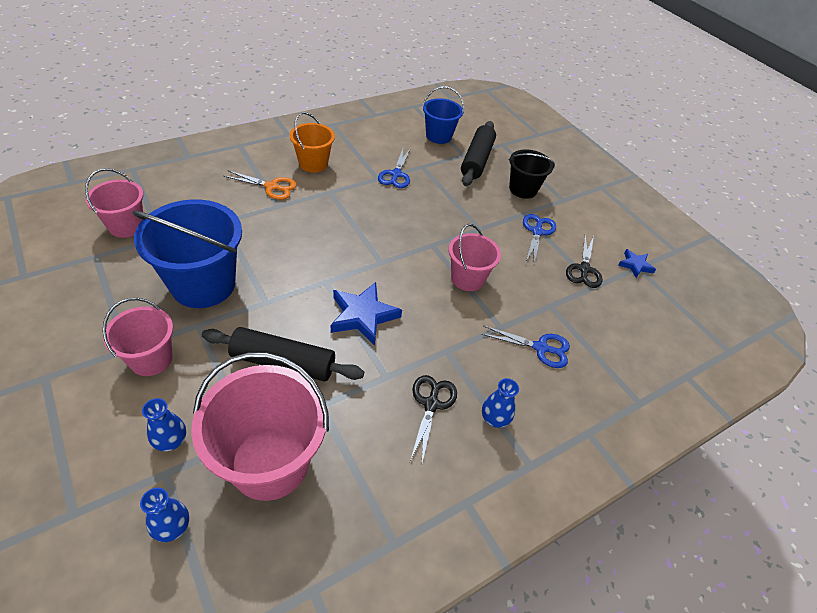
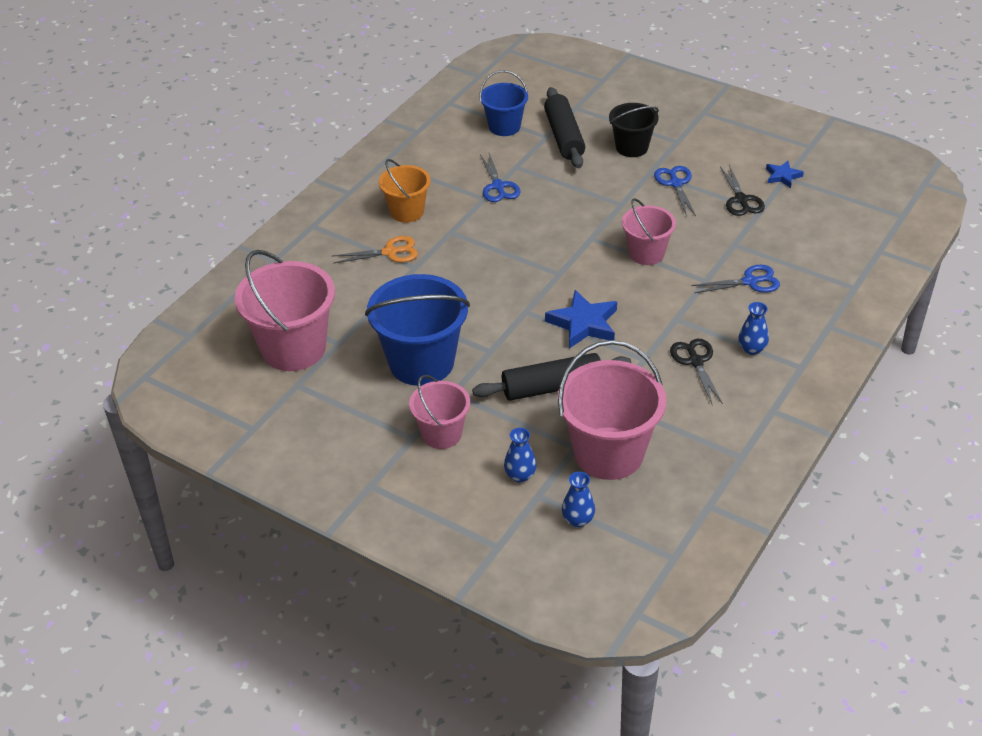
camera: 20 degrees left, 5 degrees down
(126, 226) = (293, 348): pink bucket -> pink bucket, size x1.71

